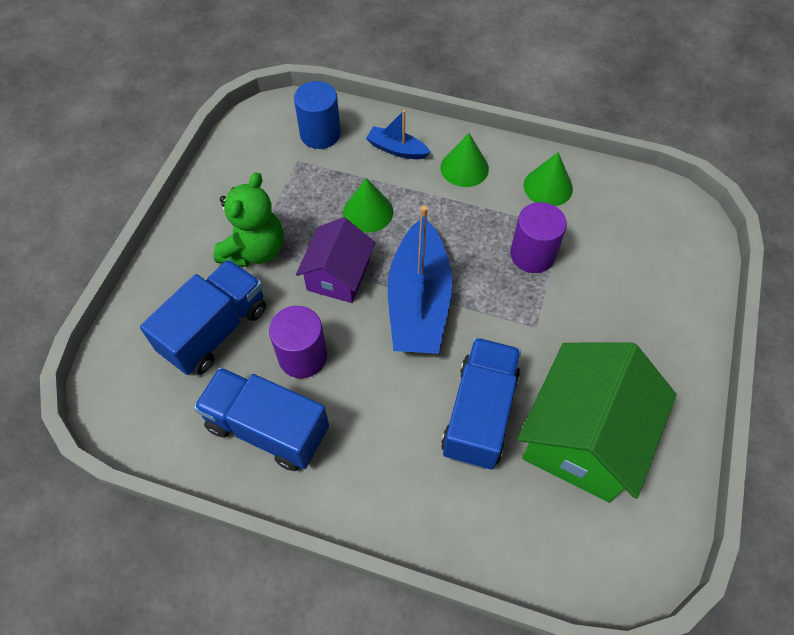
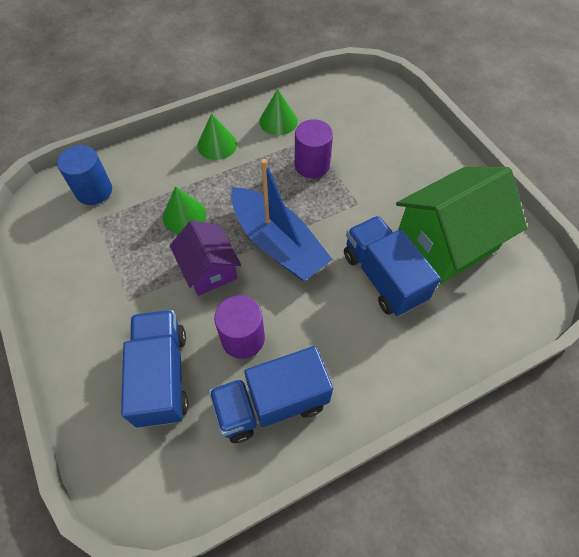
camera: 45 degrees left, 0 degrees up
(255, 250) = (131, 300): green teddy bear -> none
(396, 149) = (160, 164): blue boat -> none
(583, 437) = (446, 242): green house -> green house turned 75 degrees clockwise

